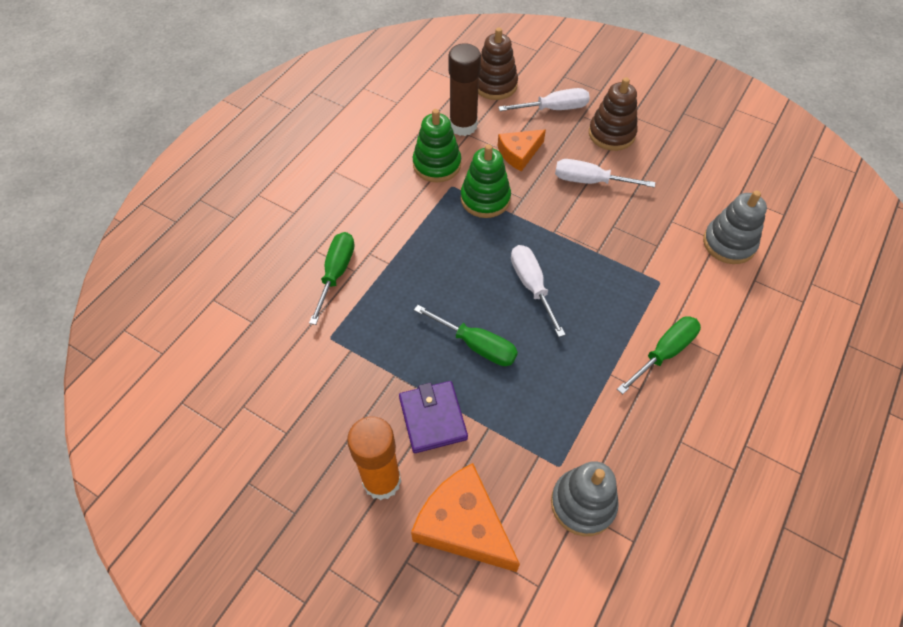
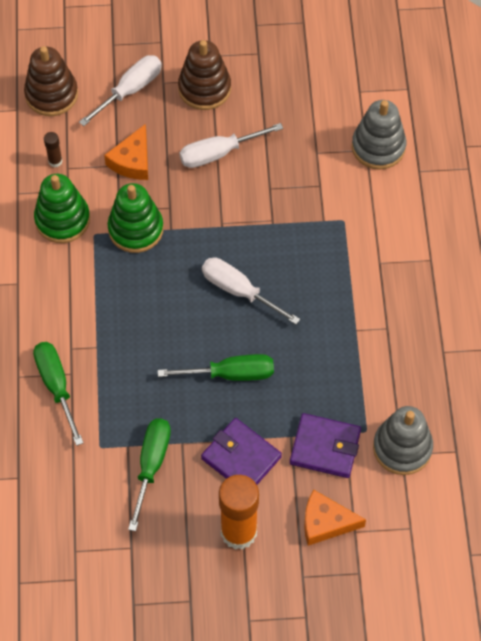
camera: 35 degrees left, 5 degrees up
(463, 126) = (55, 161): brown glue stick -> brown glue stick, size x0.43
(463, 525) = (325, 522): orange cheese -> orange cheese, size x0.63
(512, 457) = (325, 447): none -> purple wallet
(664, 353) = (386, 285): green screwdriver -> green screwdriver (151, 466)

